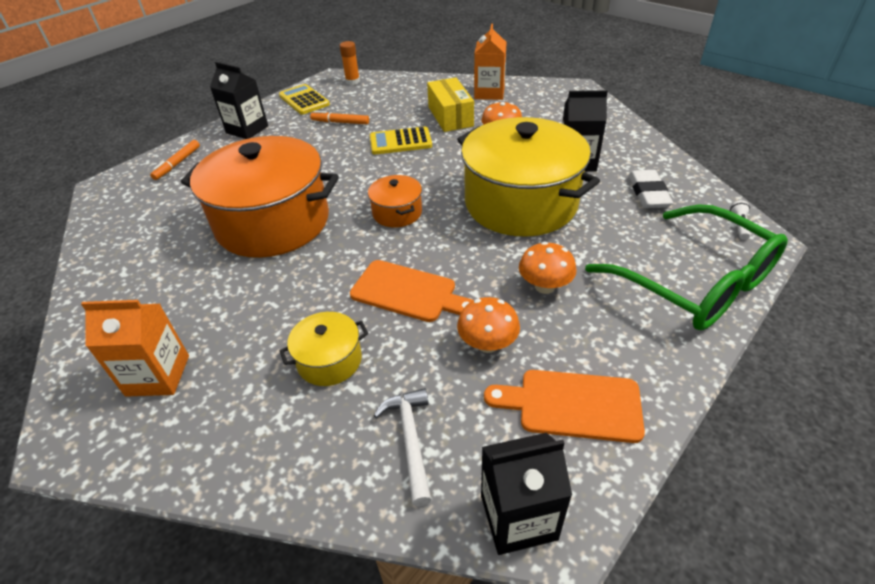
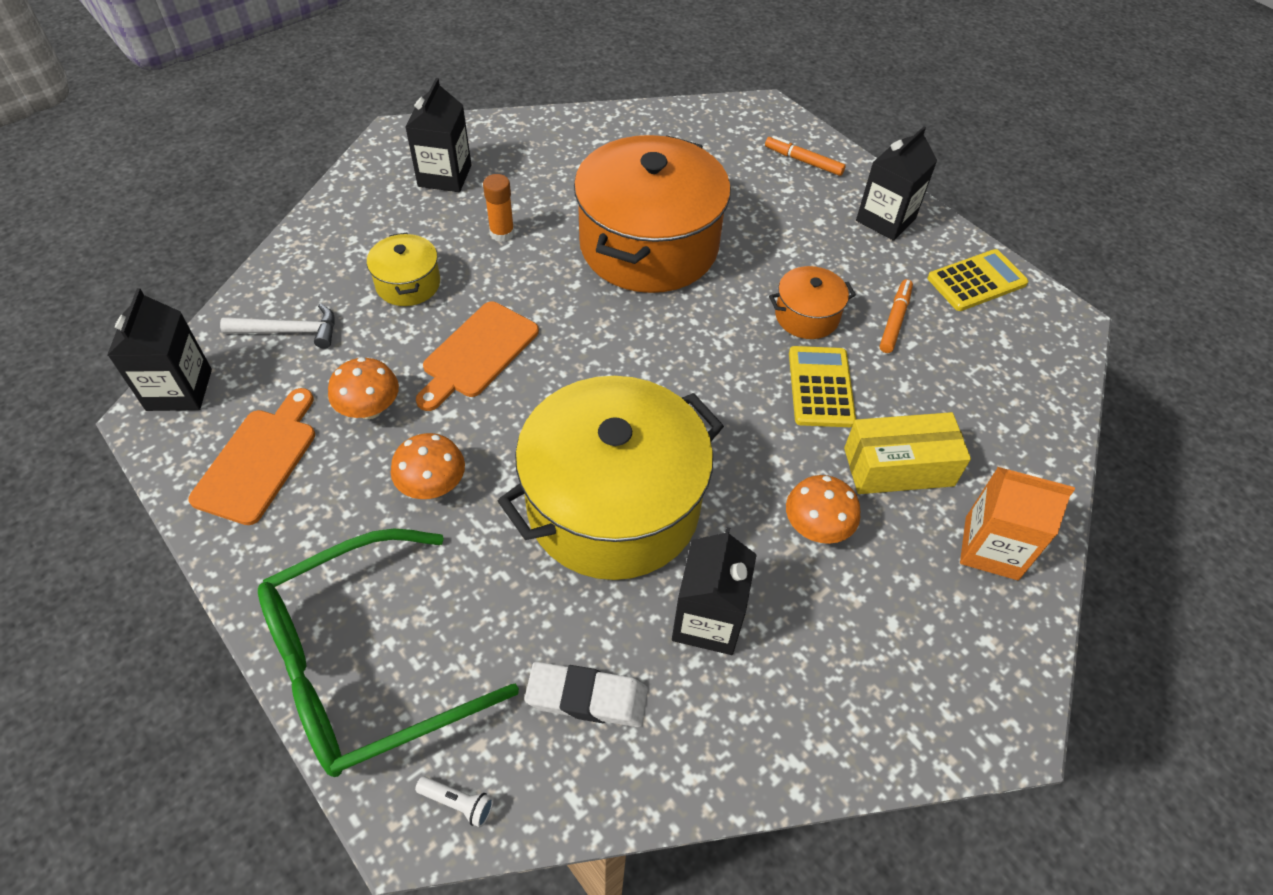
camera: 95 degrees right, 10 degrees up
(158, 375) = (445, 176): orange carton -> black carton
(352, 81) = (1047, 346): orange glue stick -> orange glue stick (502, 233)
(397, 213) = (633, 361): orange pot -> orange pot (807, 316)

